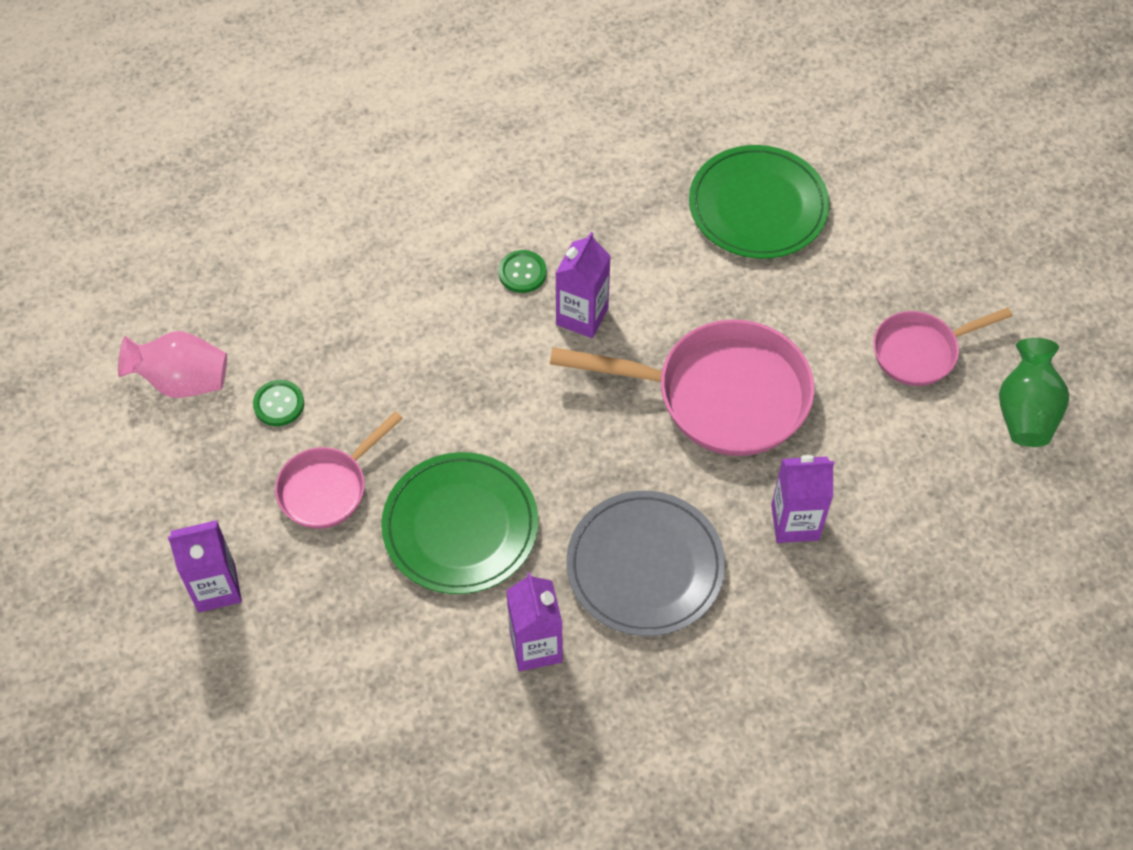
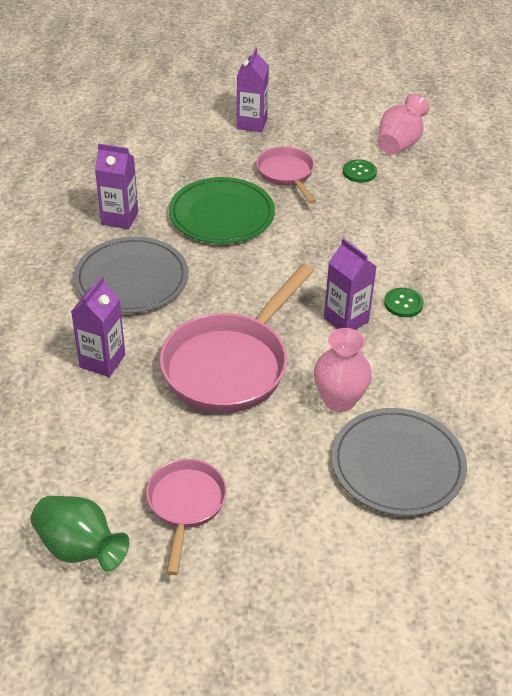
camera: 115 degrees right, 15 degrees down
(706, 280) = (339, 400): none -> pink vase
(758, 206) = (397, 465): green plate -> grey plate

